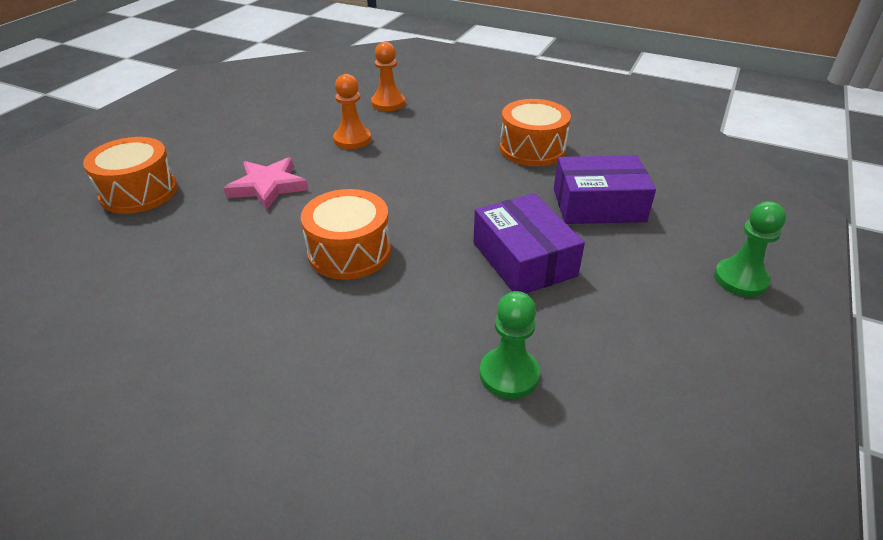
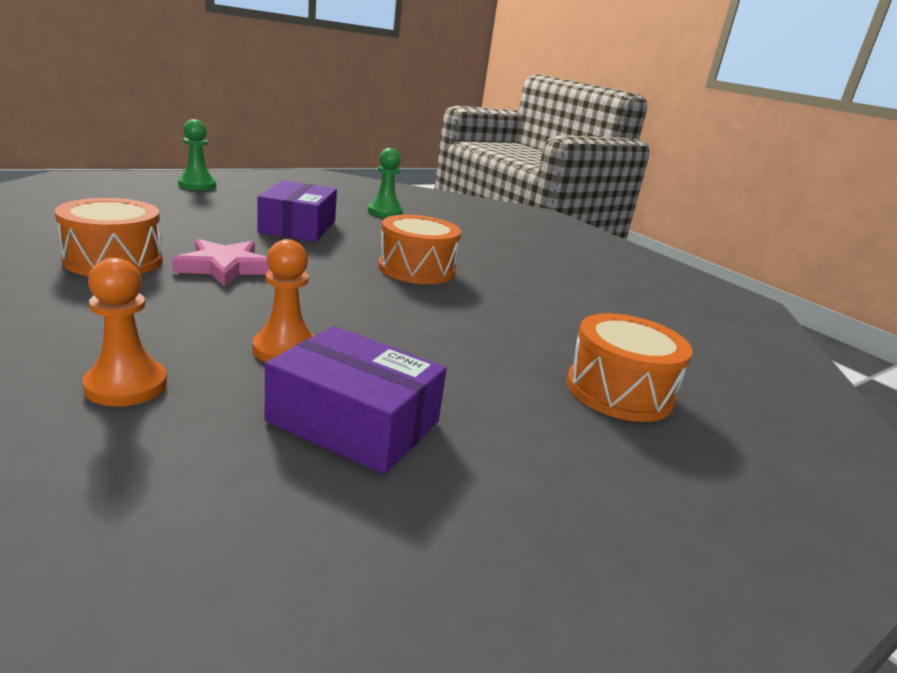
camera: 155 degrees left, 15 degrees down
(268, 186) = (451, 337): pink star -> pink star (225, 267)
(598, 205) = (179, 221): purple box -> purple box (354, 421)

